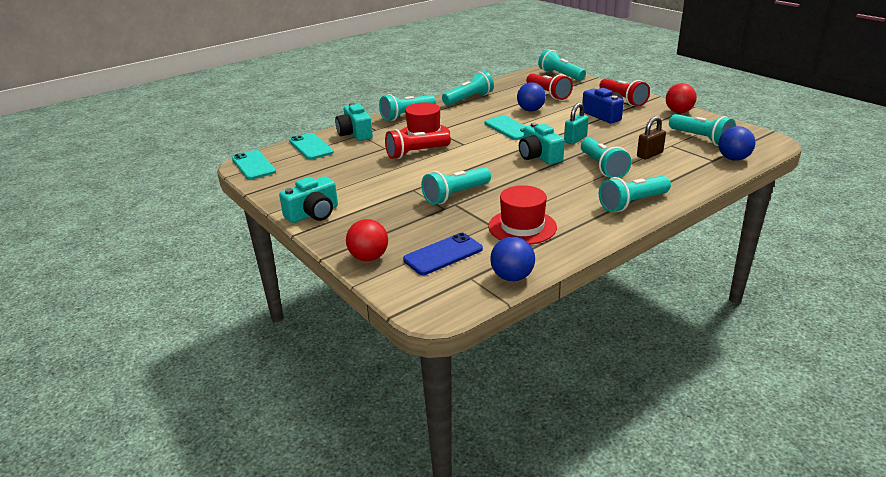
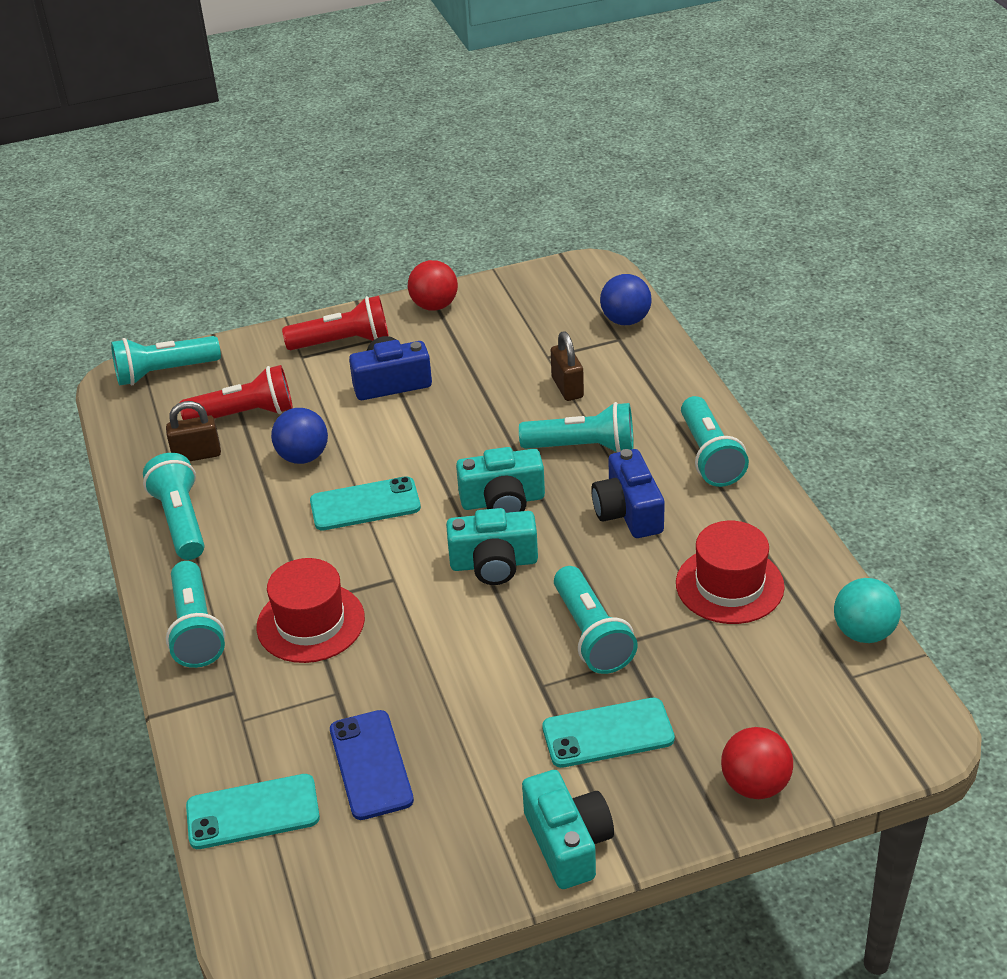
camera: 70 degrees left, 10 degrees up
(253, 165) = (287, 928): turquoise phone -> turquoise phone (608, 733)
(355, 133) = (233, 727): turquoise camera -> turquoise camera (494, 563)
(416, 153) = (392, 651): red flashlight -> none
(443, 254) = (777, 692): blue phone -> blue phone (370, 765)
(512, 92) = (197, 455): none -> brown padlock
(512, 277) = (863, 632): blue ball -> turquoise ball
(560, 188) = (628, 512): none -> blue camera
(575, 139) = (464, 443): turquoise padlock -> none
(701, 139) = (544, 322): turquoise flashlight -> none

